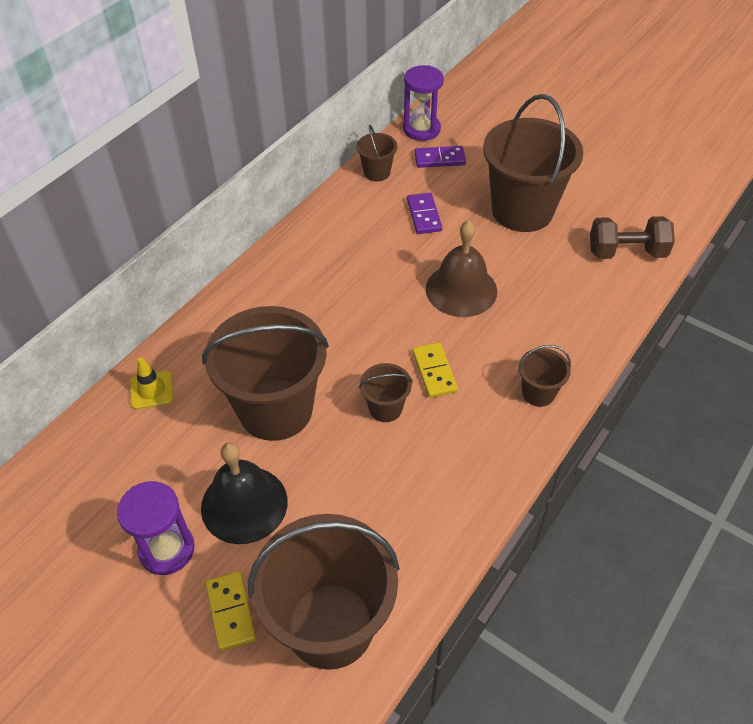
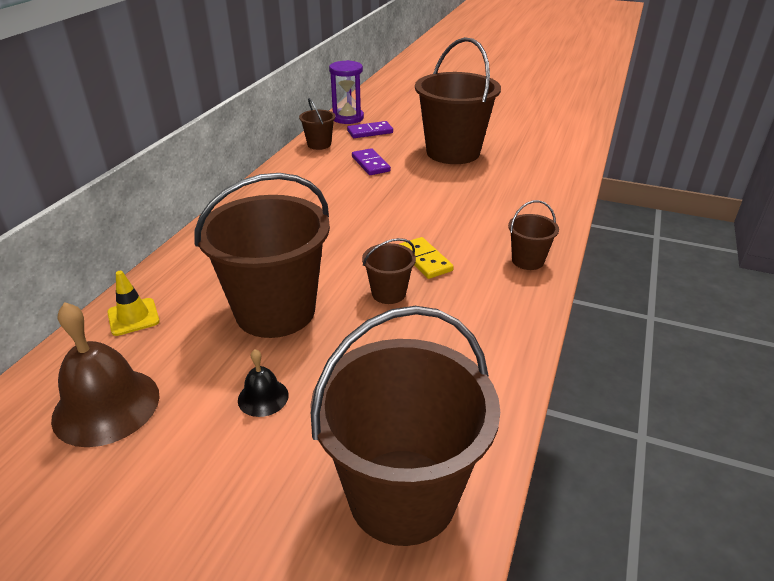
camera: 15 degrees left, 15 degrees down
(167, 549) = (178, 459): purple hourglass -> none
(231, 611) = (275, 508): yellow domino -> none
(244, 504) = (263, 397): black bell -> black bell, size x0.50
(461, 289) = (424, 204): brown bell -> brown bell (106, 406)
(626, 252) = (550, 165): brown dumbbell -> none

